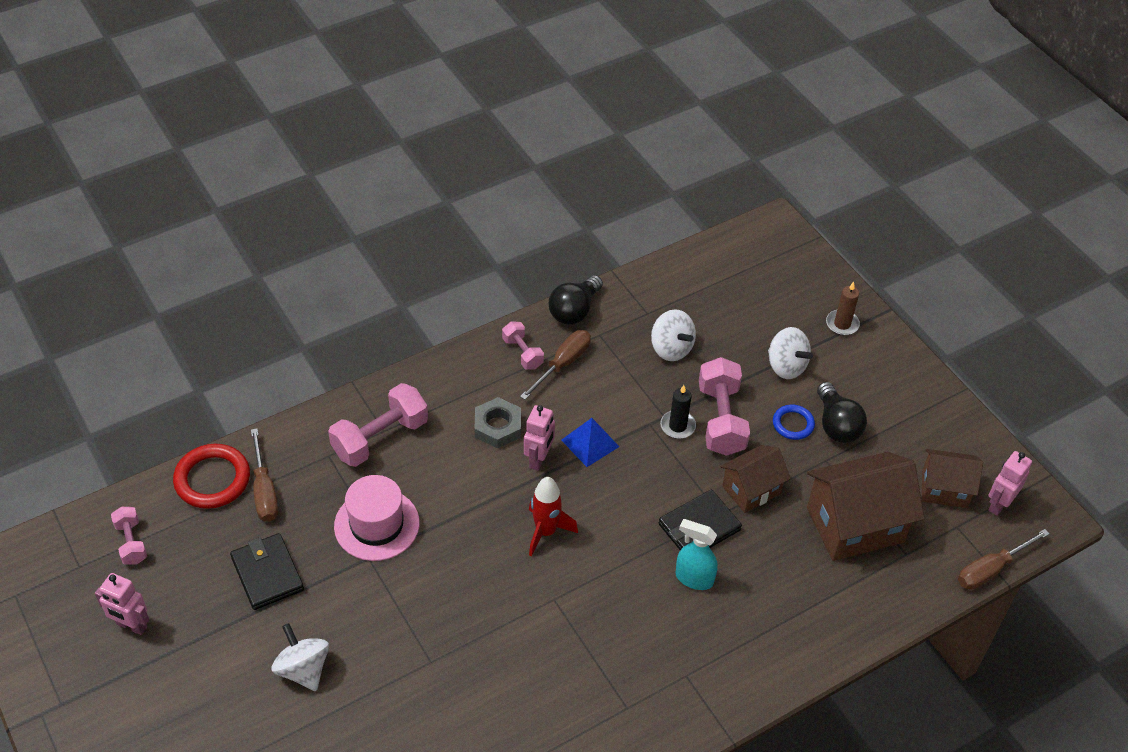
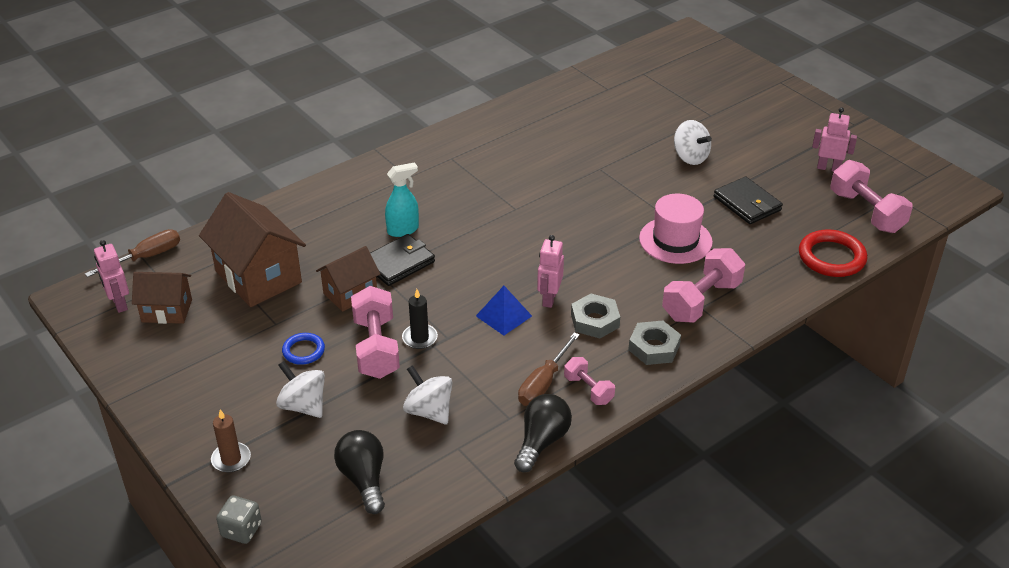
camera: 175 degrees right, 10 degrees down
(131, 542) = (866, 212): pink dumbbell -> pink dumbbell, size x1.78
(264, 490) = (782, 254): brown screwdriver -> none
(448, 389) = (654, 347): none -> grey nut
(546, 532) = (531, 248): red rocket -> none
(693, 578) = (403, 230): turquoise spray bottle -> turquoise spray bottle turned 45 degrees counterclockwise
(822, 267) = (241, 530): none -> grey dice
(836, 424) = (259, 355): black light bulb -> black light bulb (364, 479)
(855, 525) = (258, 277): brown house -> brown house turned 75 degrees clockwise
(998, 504) = (119, 304): pink robot -> pink robot turned 120 degrees clockwise

